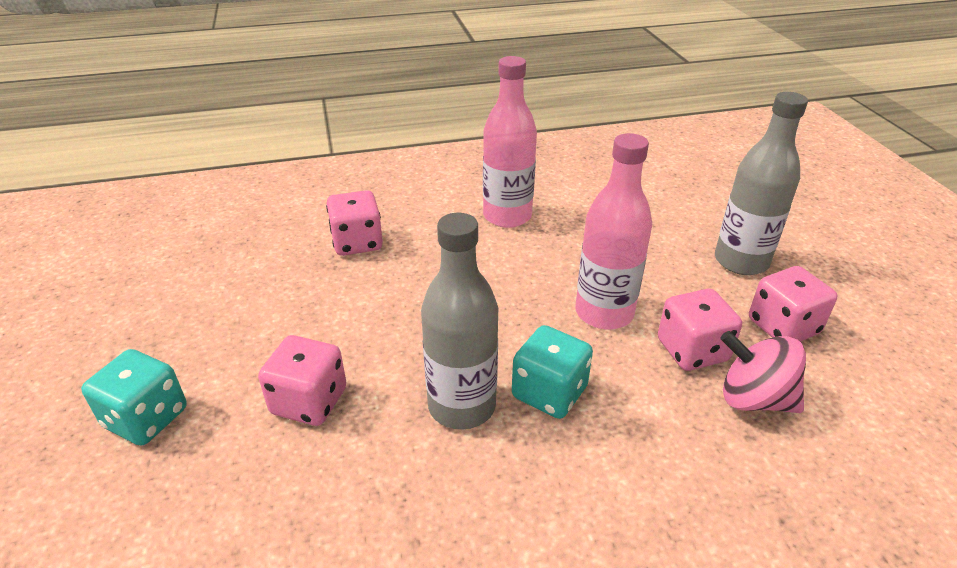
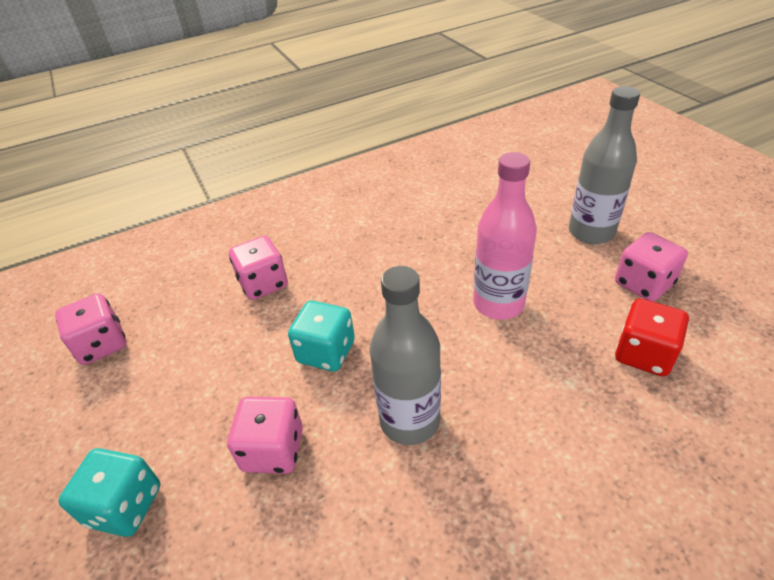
camera: 10 degrees left, 5 degrees up
(507, 216) = (386, 230): pink bottle -> none
(549, 393) = (479, 389): turquoise dice -> turquoise dice (326, 352)
(692, 350) = (581, 322): pink dice -> pink dice (102, 344)
(754, 399) = (643, 354): pink spinning top -> red dice

